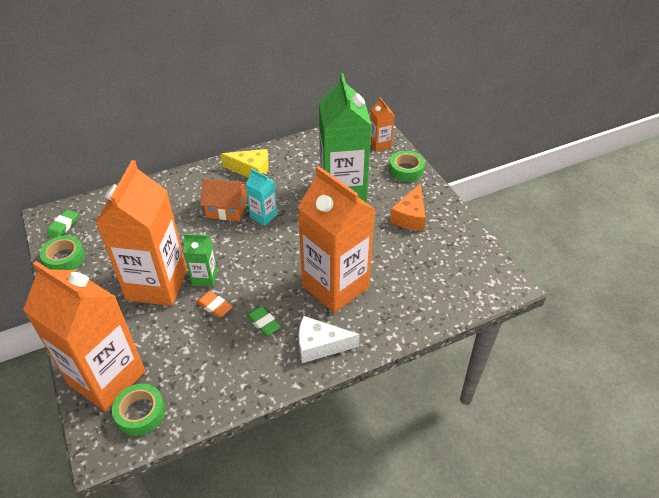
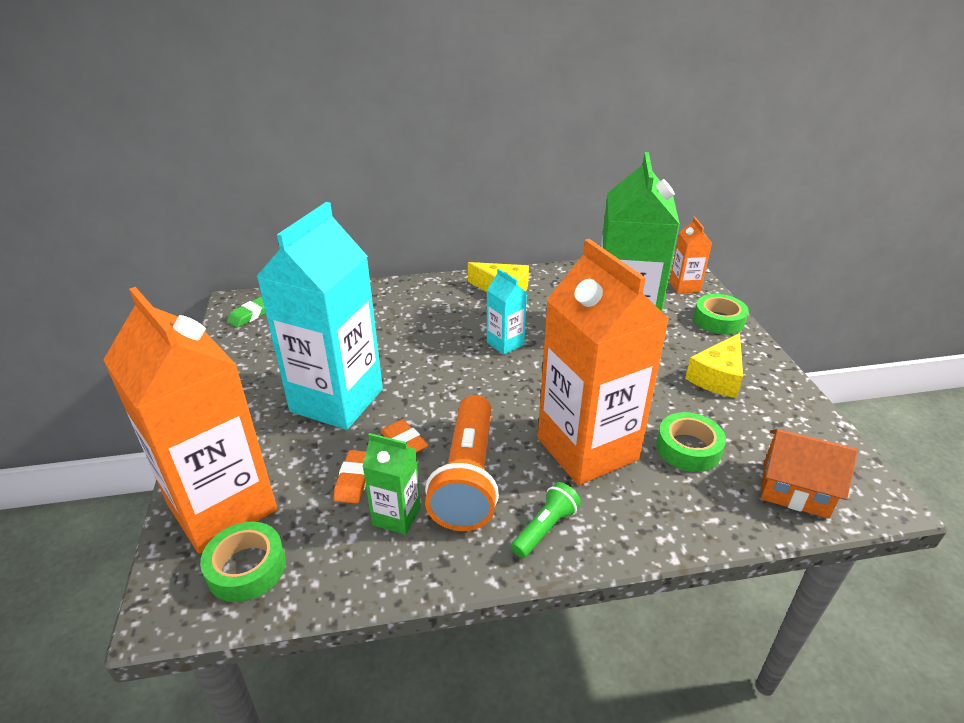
camera: 15 degrees right, 10 degrees down
(64, 258) = (236, 349): green tape -> green tape (688, 448)
(157, 284) = (337, 400): orange carton -> turquoise carton
(189, 340) = (354, 480): none -> orange eraser
(204, 278) = (403, 403): green carton -> green carton (396, 516)
(226, 208) = (458, 327): orange house -> orange house (795, 488)
(263, 323) = (467, 478): green eraser -> orange flashlight
(320, 345) = (545, 528): white cheese -> green flashlight
(410, 216) = (717, 377): orange cheese -> yellow cheese

